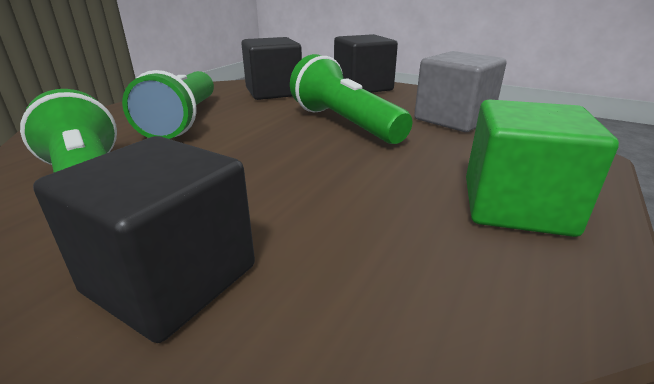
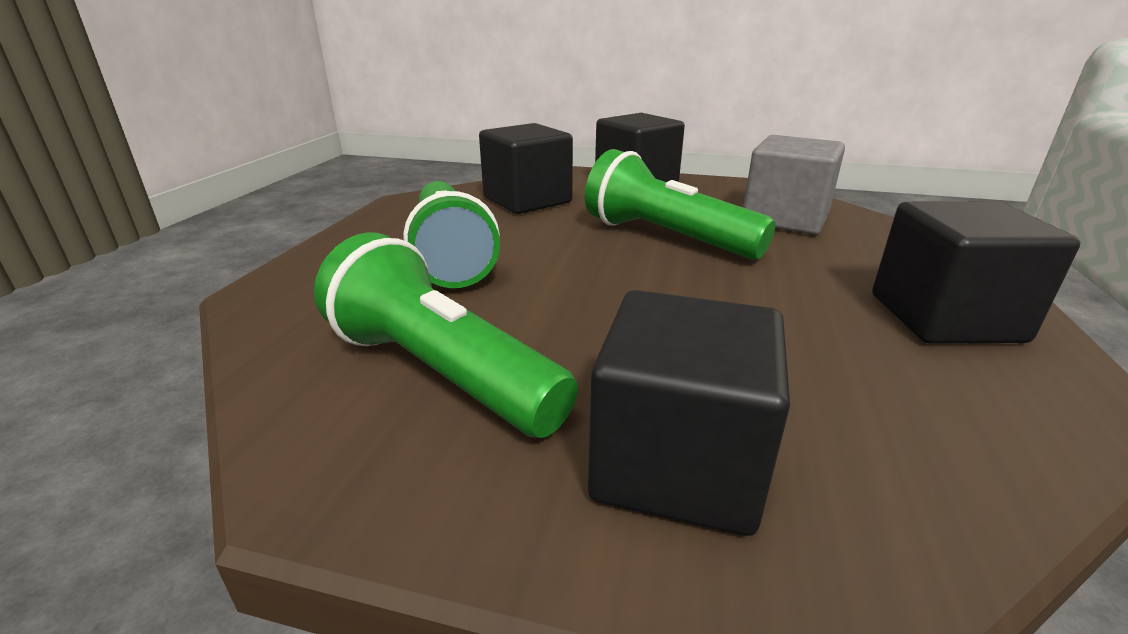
camera: 15 degrees left, 0 degrees up
(516, 206) = (945, 318): green cube -> black cube

